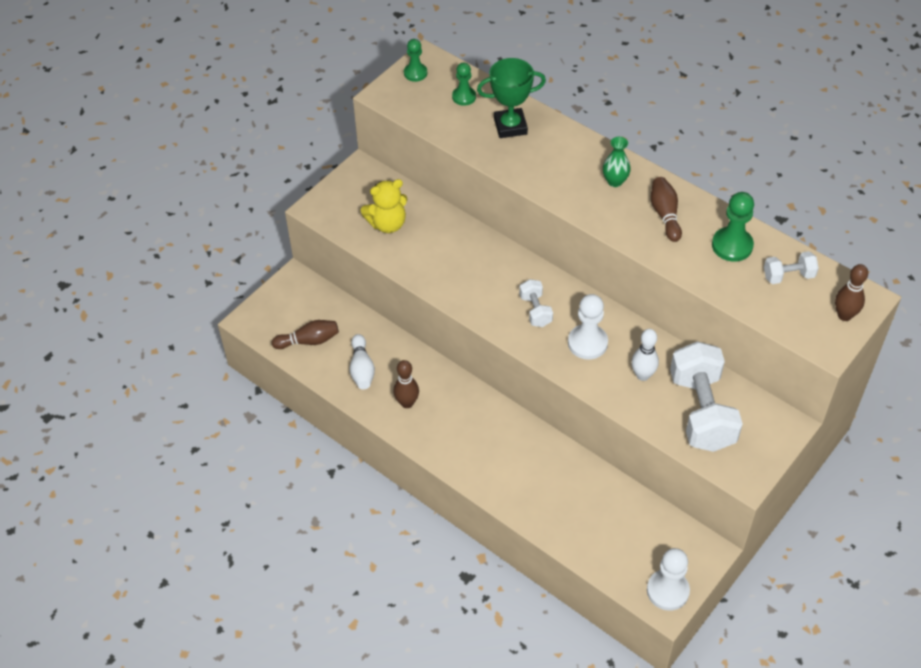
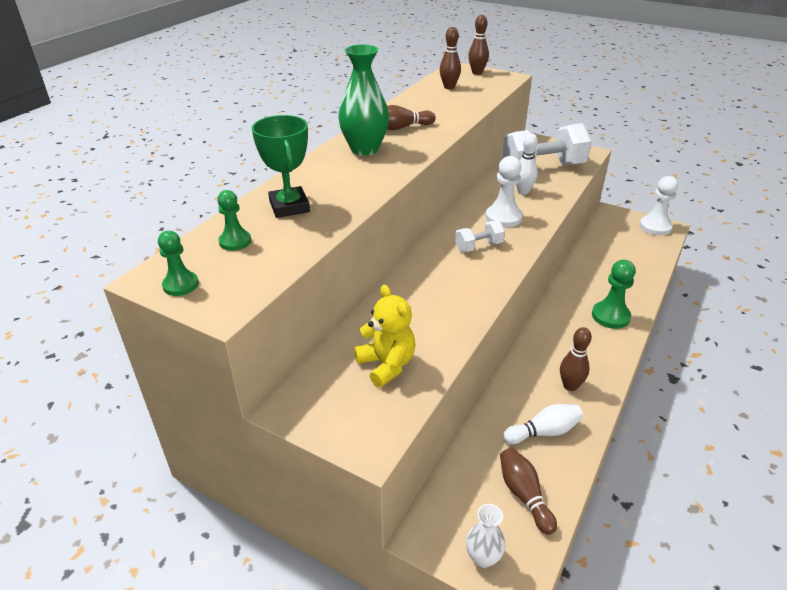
camera: 100 degrees left, 15 degrees down
(270, 307) = (483, 557): none -> white vase
(615, 181) = (364, 149): green vase -> green vase, size x1.80
(732, 245) = (426, 104): green pawn -> green pawn (610, 316)
(788, 276) = (449, 87): white dumbbell -> brown bowling pin

